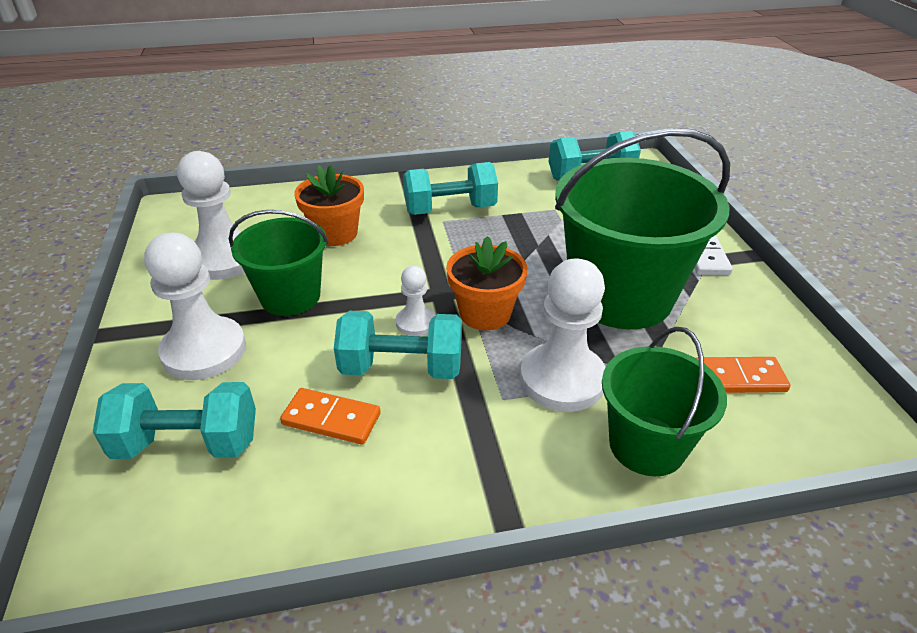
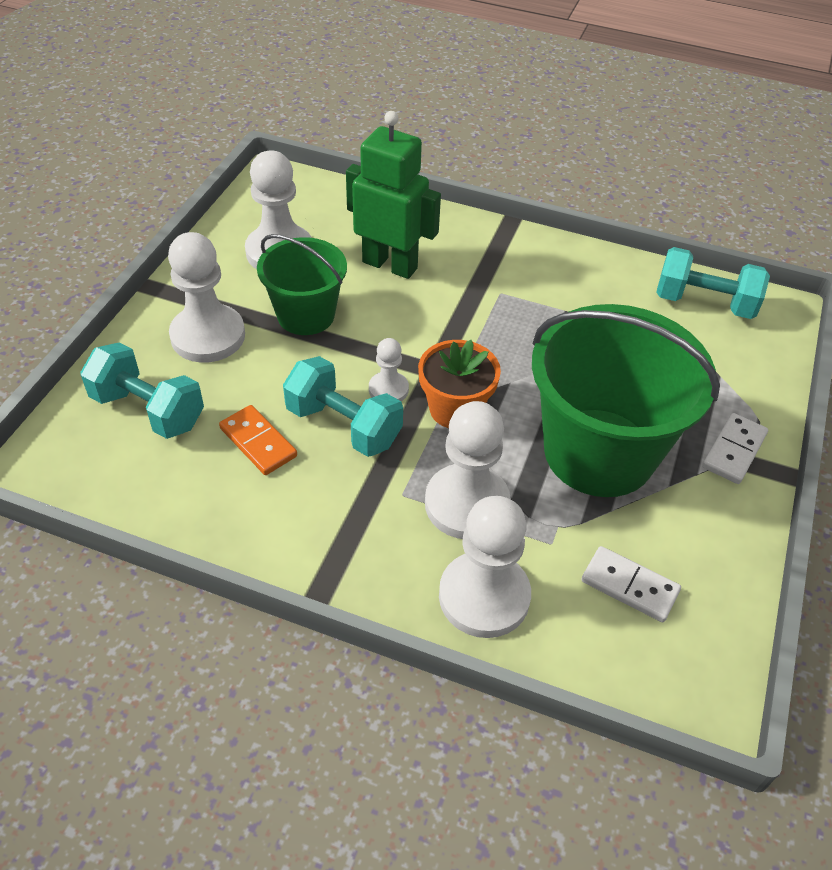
camera: 30 degrees right, 10 degrees up
(335, 233) = (390, 265): orange flower pot -> green robot
(450, 210) = (518, 283): turquoise dumbbell -> none
(647, 445) = (484, 596): green bucket -> white pawn
(738, 378) = (629, 586): orange domino -> white domino

